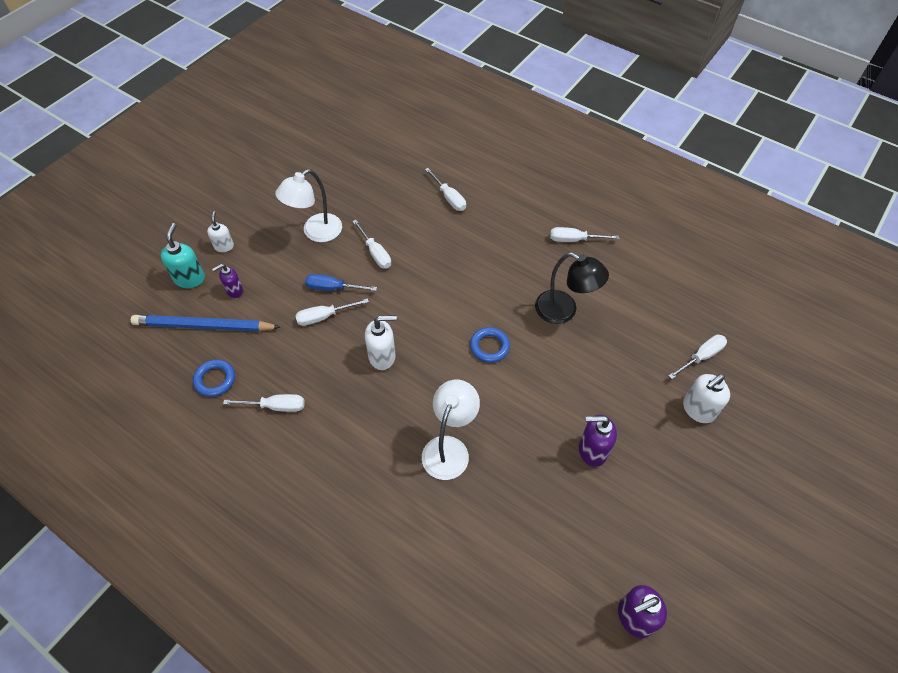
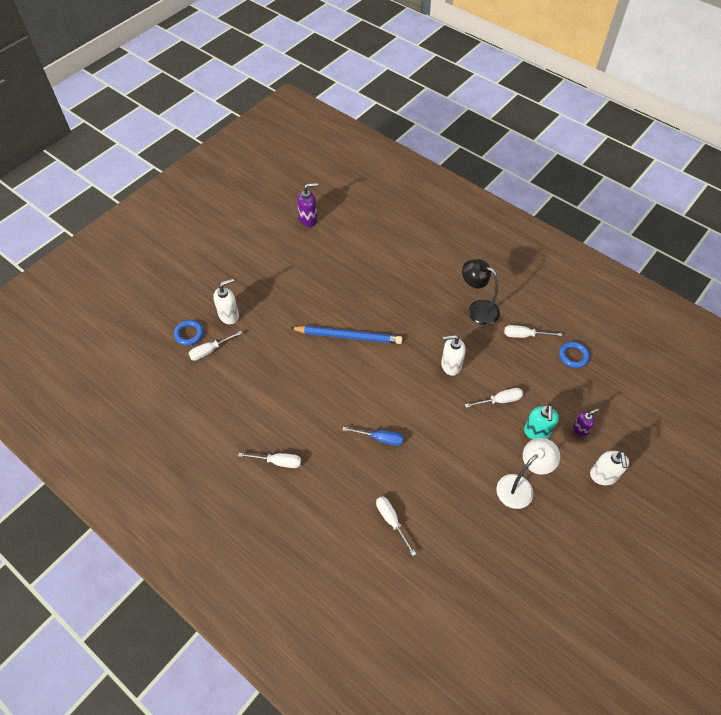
camera: 175 degrees left, 0 degrees up
(190, 278) = (623, 443): turquoise soap dispenser -> turquoise soap dispenser (537, 432)
(204, 326) = (595, 398): blue pencil -> blue pencil (348, 336)
(224, 246) = (603, 476): white soap dispenser -> white soap dispenser, size x1.54
(333, 288) = (496, 426): blue screwdriver -> blue screwdriver (380, 439)
(375, 253) = (462, 459): white screwdriver -> none
(449, 448) = (403, 302): white lamp -> none
(489, 347) = (368, 368): blue ring -> blue ring (189, 334)
(564, 311) = (304, 393): black lamp -> black lamp (477, 309)
(592, 450) = (309, 296): purple soap dispenser -> none

